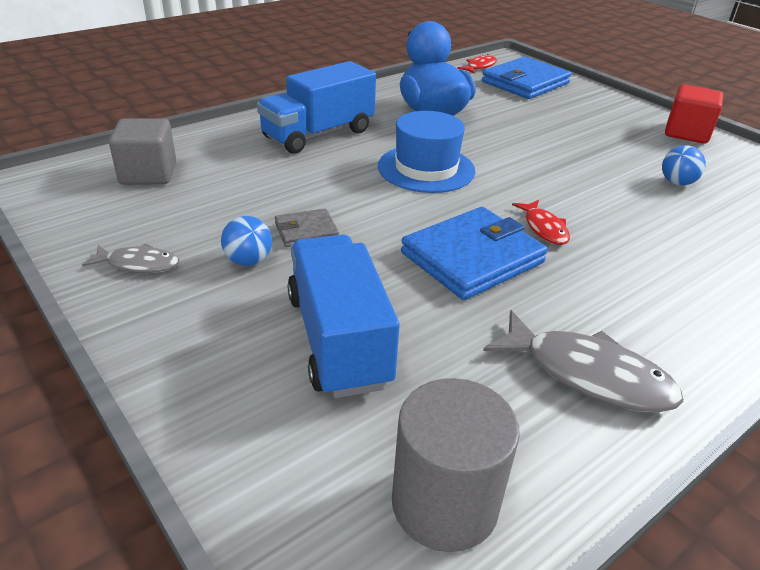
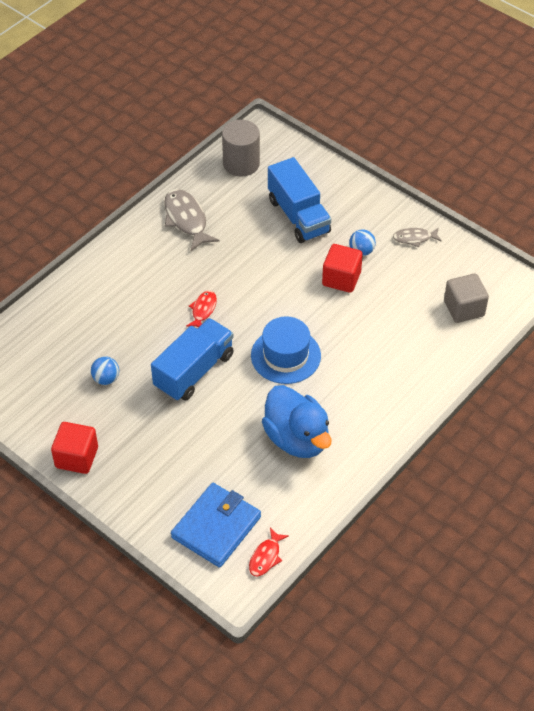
camera: 170 degrees right, 15 degrees up
(306, 231) = (341, 279): grey wallet -> red cube
(318, 134) = (377, 382): blue truck -> blue truck (194, 371)
(472, 258) = (244, 277): blue wallet -> none
(544, 228) = (203, 310): red fish -> red fish turned 45 degrees clockwise
(588, 374) = (186, 219): grey fish -> grey fish turned 45 degrees clockwise

